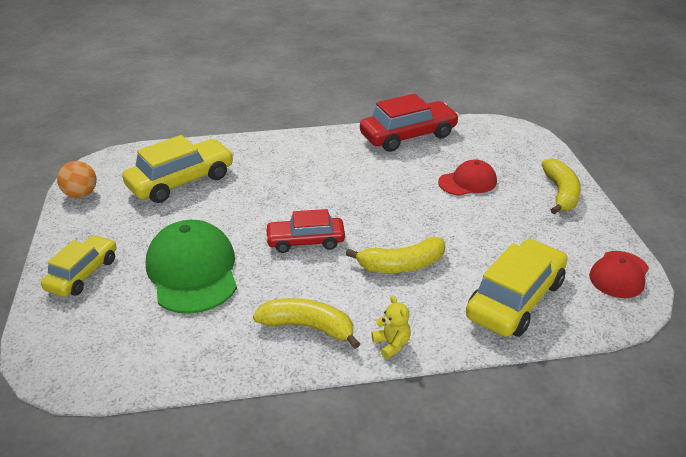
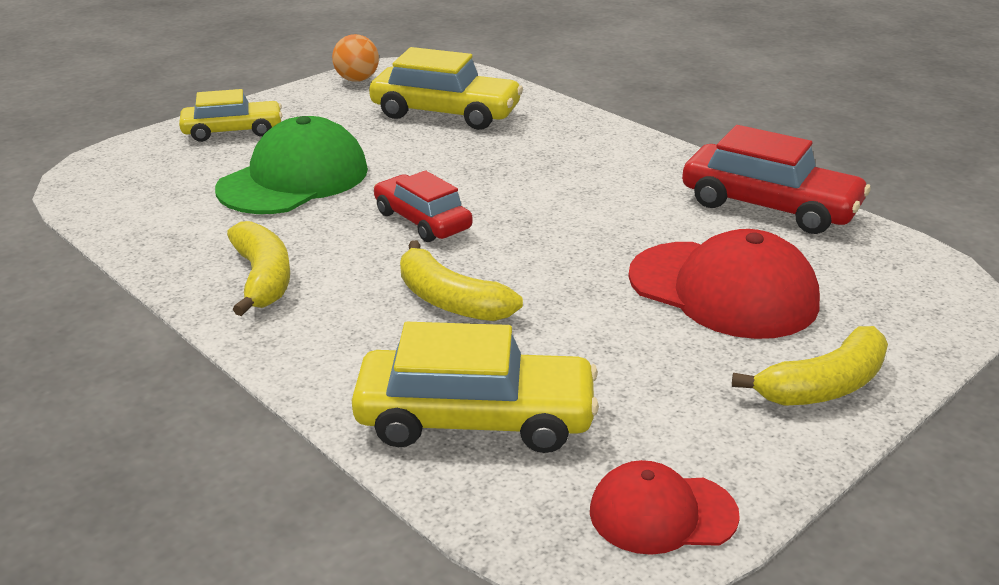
camera: 55 degrees right, 5 degrees down
(391, 344) = (281, 345): yellow teddy bear -> none
(467, 182) = (723, 290): red cap -> red cap, size x1.73

